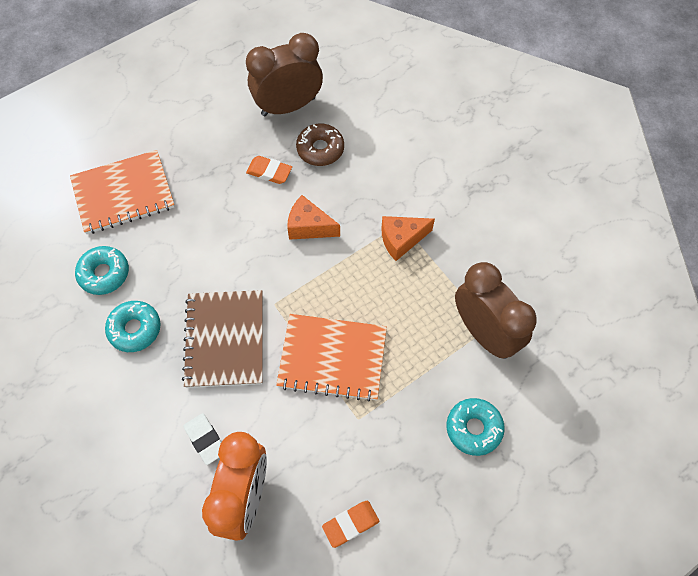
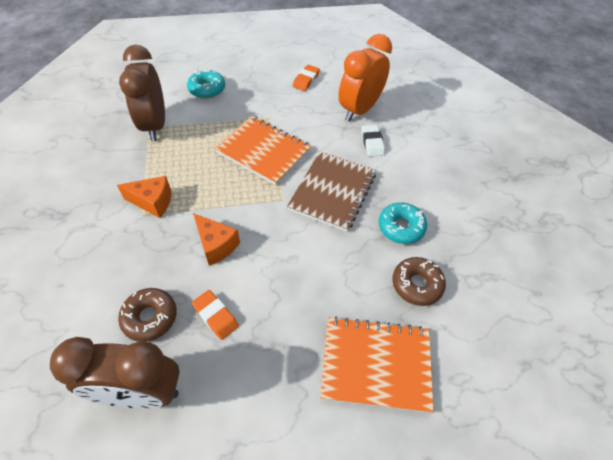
camera: 155 degrees left, 10 degrees down
(104, 273) = (416, 284): turquoise donut -> brown donut
(350, 524) = (306, 80): orange eraser -> orange eraser turned 60 degrees counterclockwise

